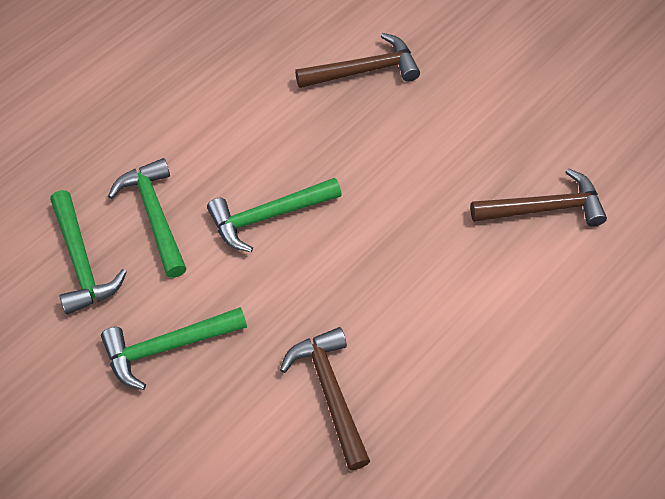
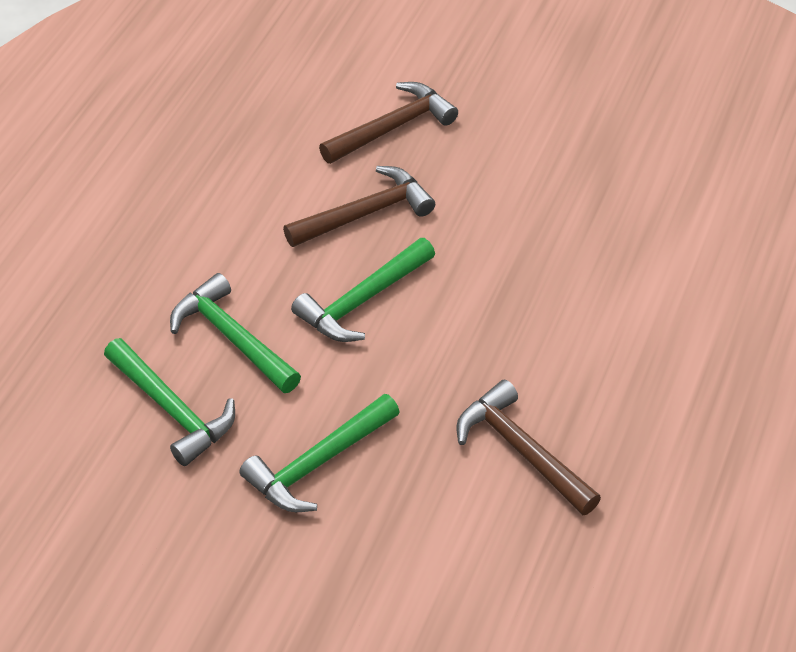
camera: 20 degrees left, 10 degrees down
(544, 208) = (654, 207): brown hammer -> brown hammer (365, 213)

